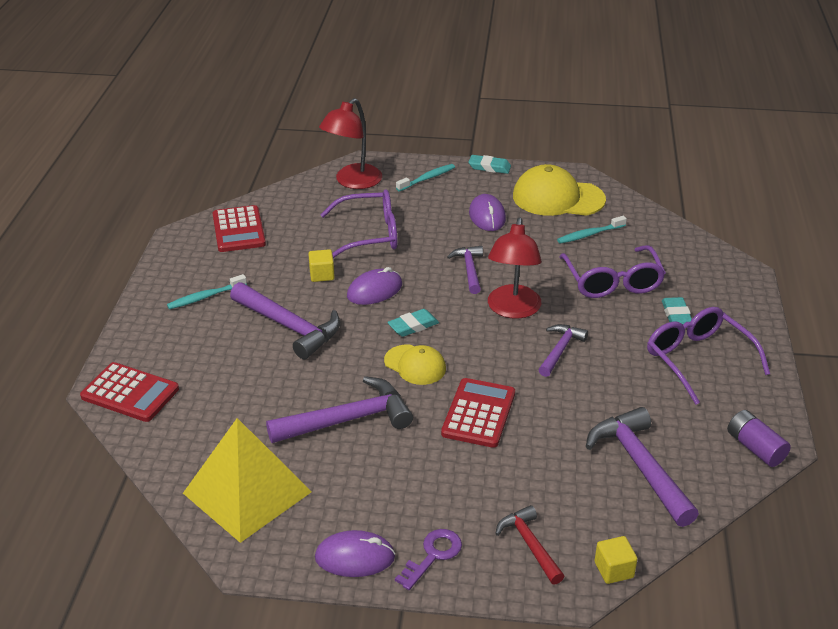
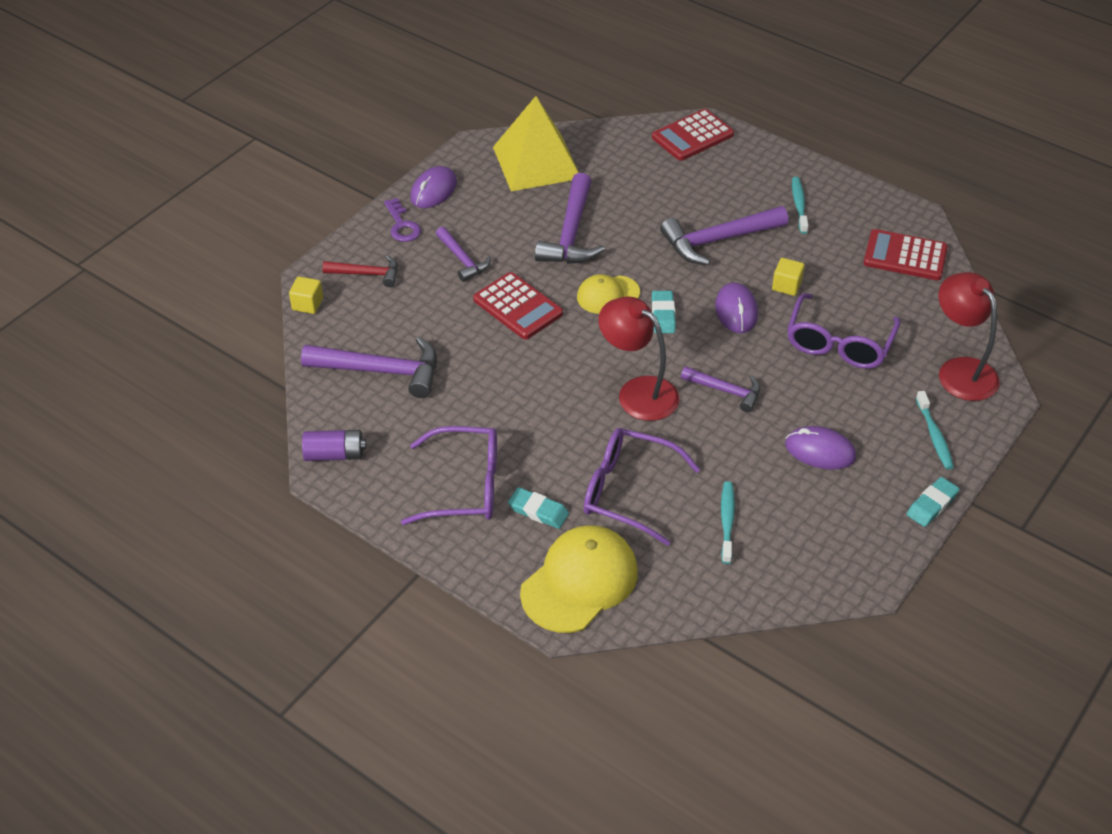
camera: 120 degrees right, 10 degrees up
(558, 198) = (822, 534): yellow cap -> yellow cap (579, 582)
(560, 350) = (555, 396): purple hammer -> purple hammer (462, 260)

